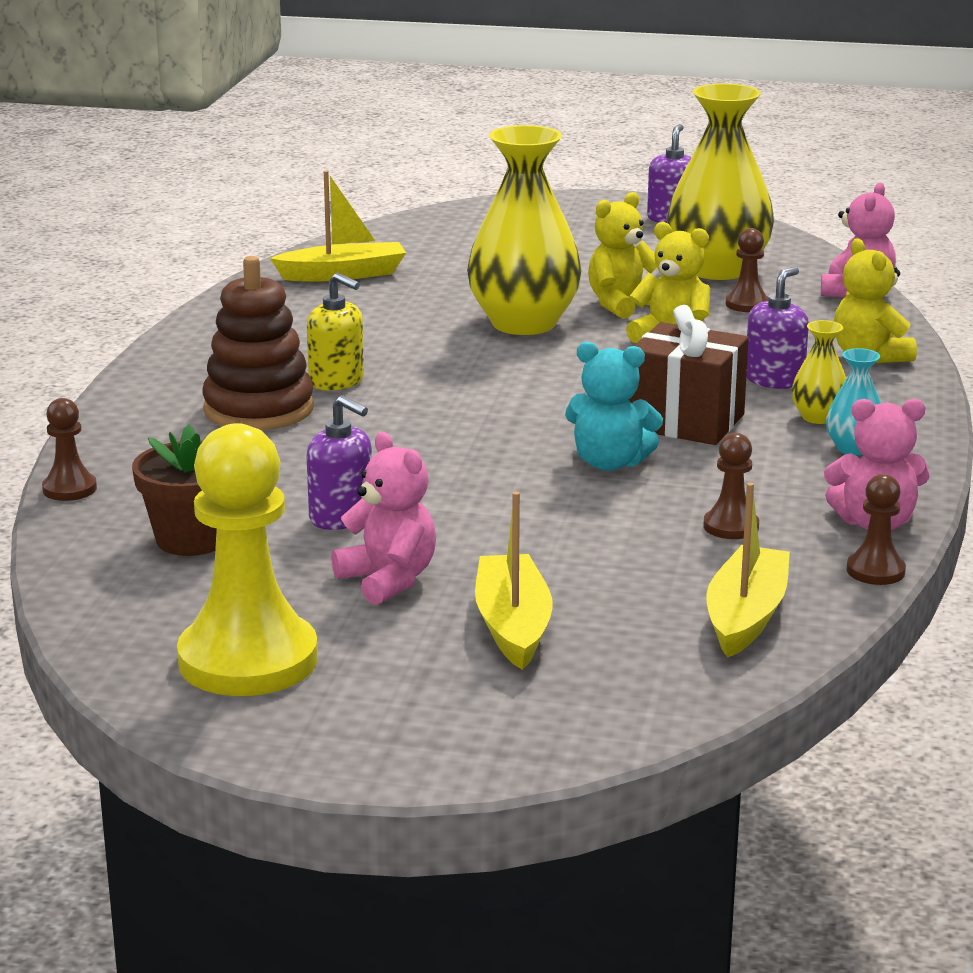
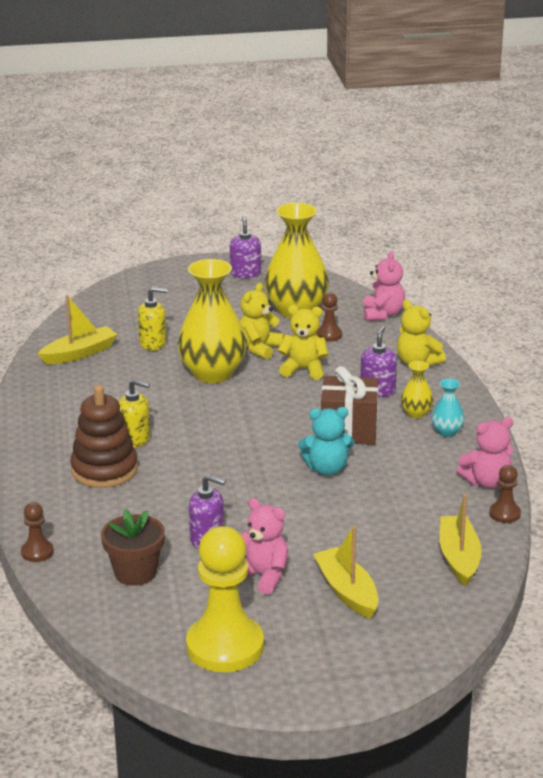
camera: 20 degrees left, 5 degrees up
(462, 278) = (153, 343): none -> yellow soap dispenser
(731, 526) = (416, 500): brown pawn -> none

